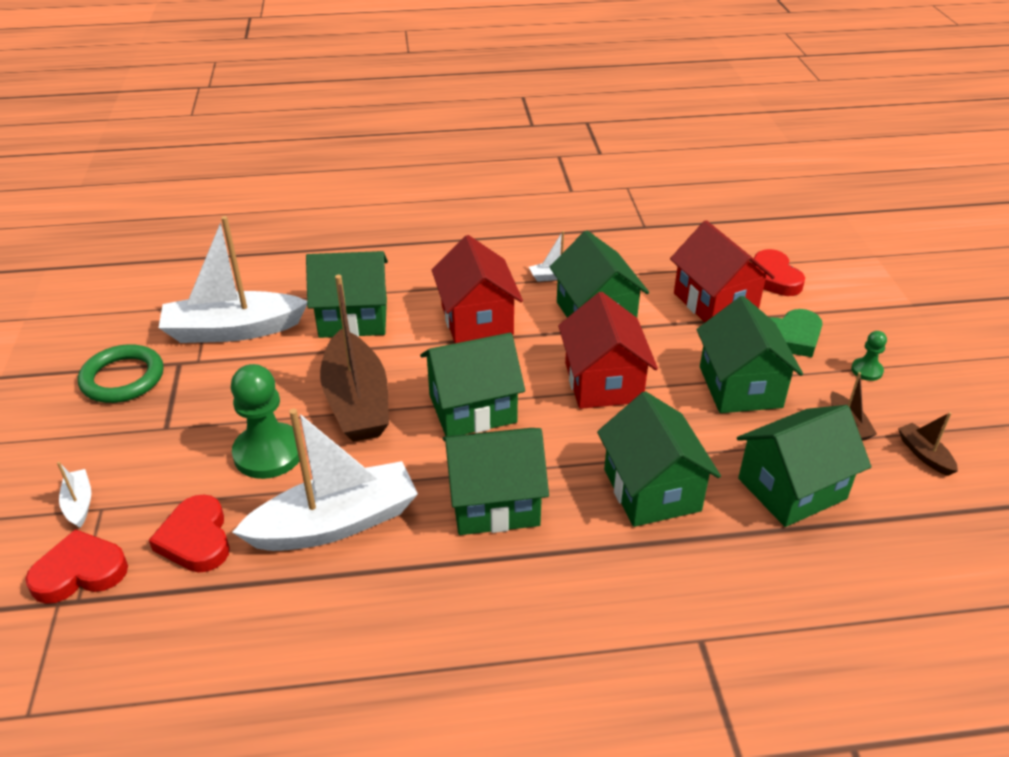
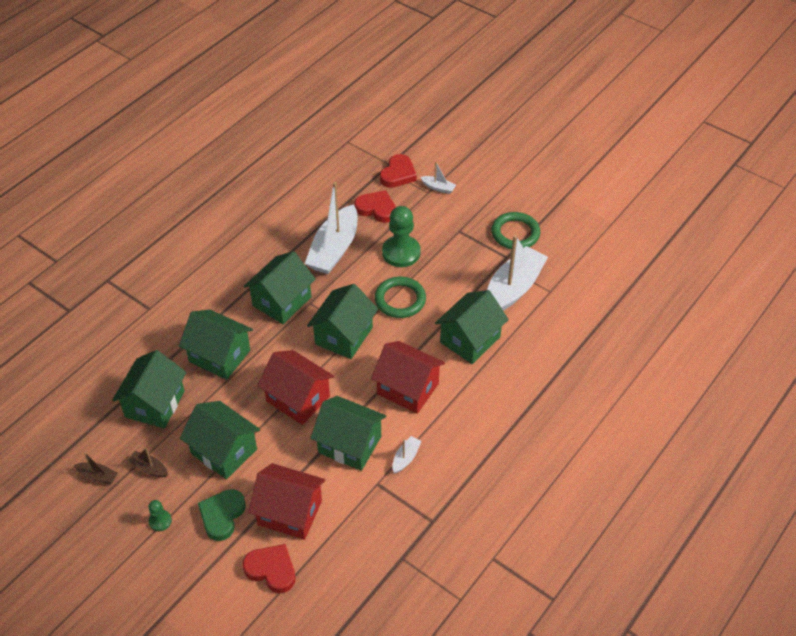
camera: 135 degrees right, 10 degrees up
(357, 401) = (400, 300): brown boat -> green ring

